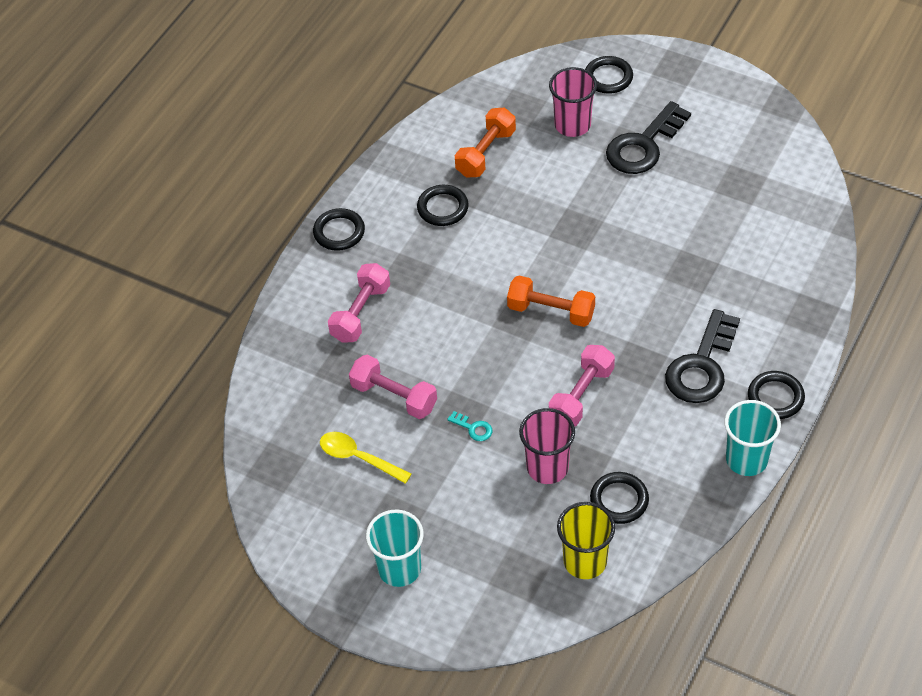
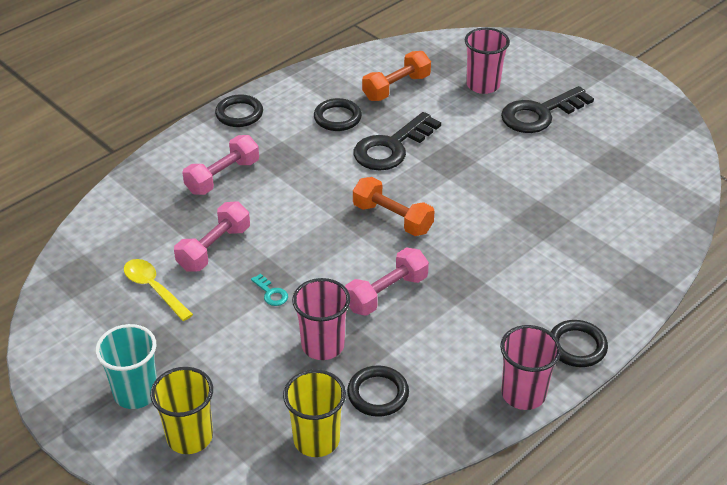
camera: 15 degrees right, 10 degrees down
(394, 397) = (214, 248): pink dumbbell -> pink dumbbell turned 75 degrees clockwise
(471, 595) = (189, 437): none -> yellow cup
(608, 77) = (531, 59): black ring -> none
(702, 365) = (515, 299): black key -> black key (392, 147)
(746, 459) = (523, 394): turquoise cup -> pink cup

